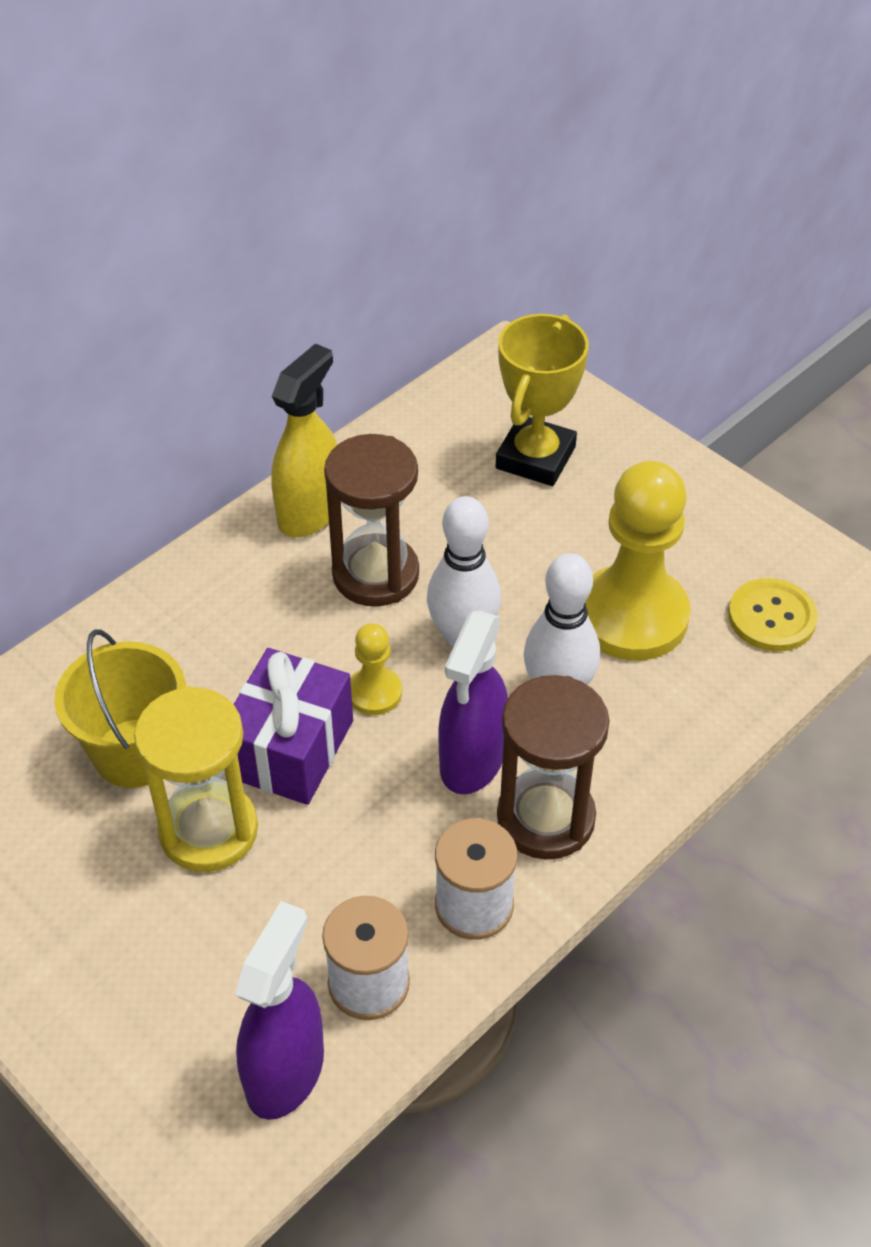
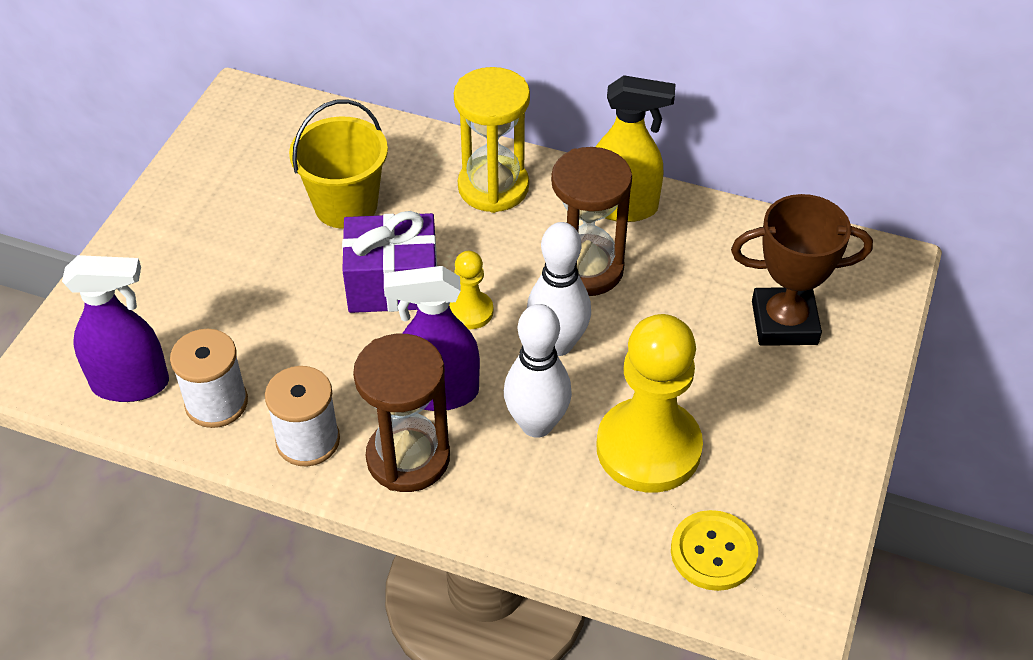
camera: 65 degrees right, 0 degrees up
(208, 830) = (301, 268): yellow hourglass -> yellow hourglass (493, 187)
(535, 458) = (784, 322): yellow trophy -> brown trophy

